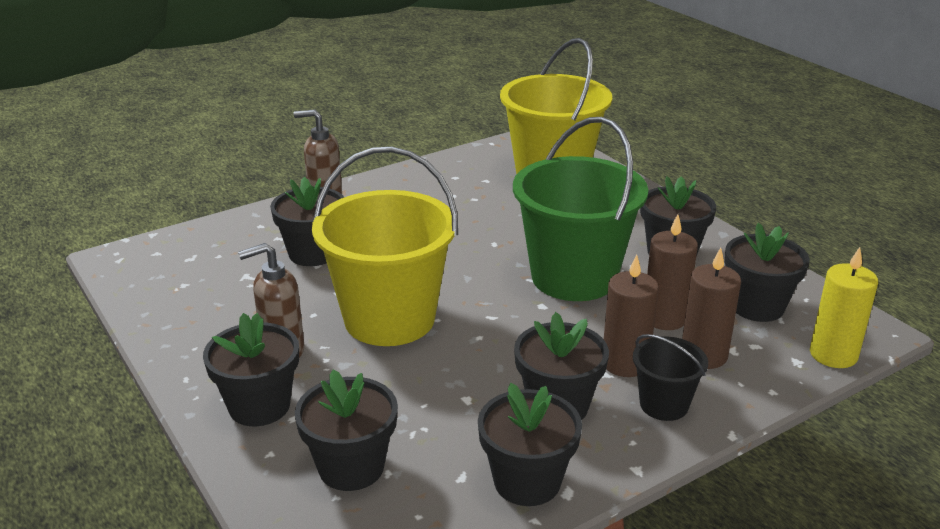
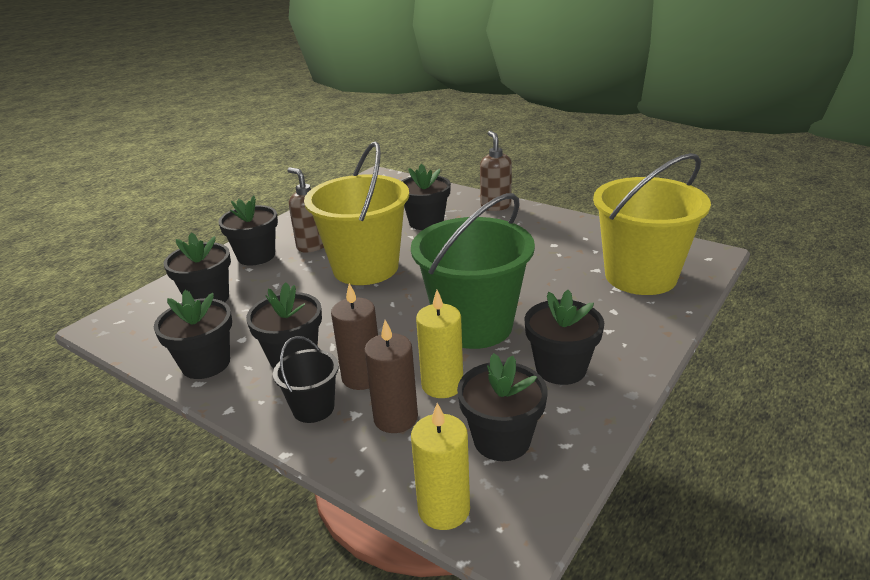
camera: 70 degrees right, 0 degrees up
(664, 318) = (442, 385): brown candle -> yellow candle

